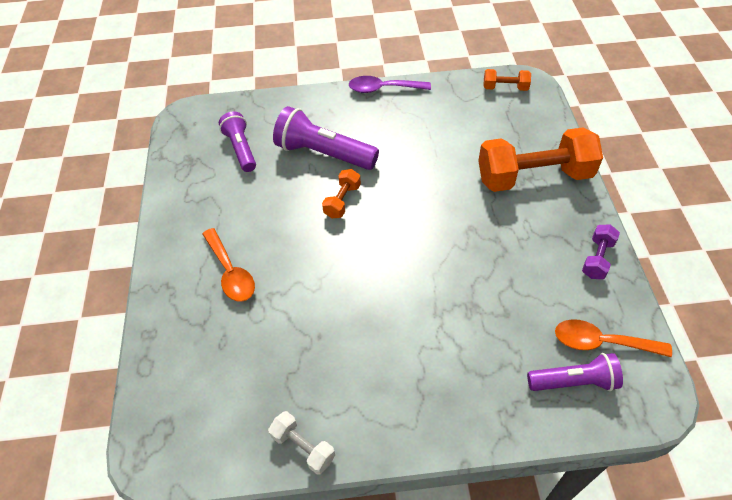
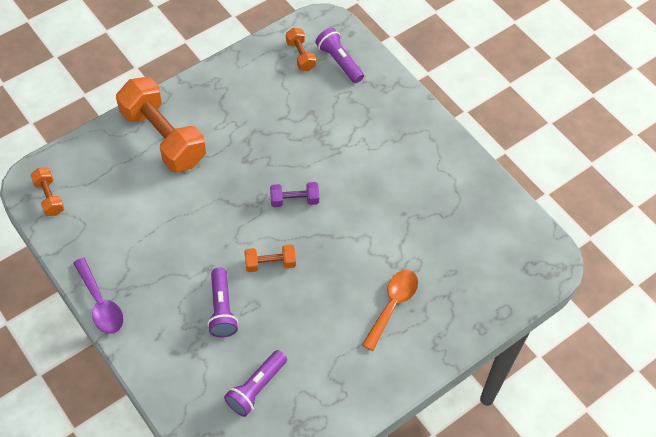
camera: 125 degrees left, 5 degrees up
(303, 447) = (482, 181): white dumbbell -> none
(323, 153) = (222, 309): purple flashlight -> purple flashlight, size x0.64
(597, 258) = (229, 75): purple dumbbell -> purple dumbbell (294, 200)
(601, 342) = (300, 56): orange spoon -> orange dumbbell

